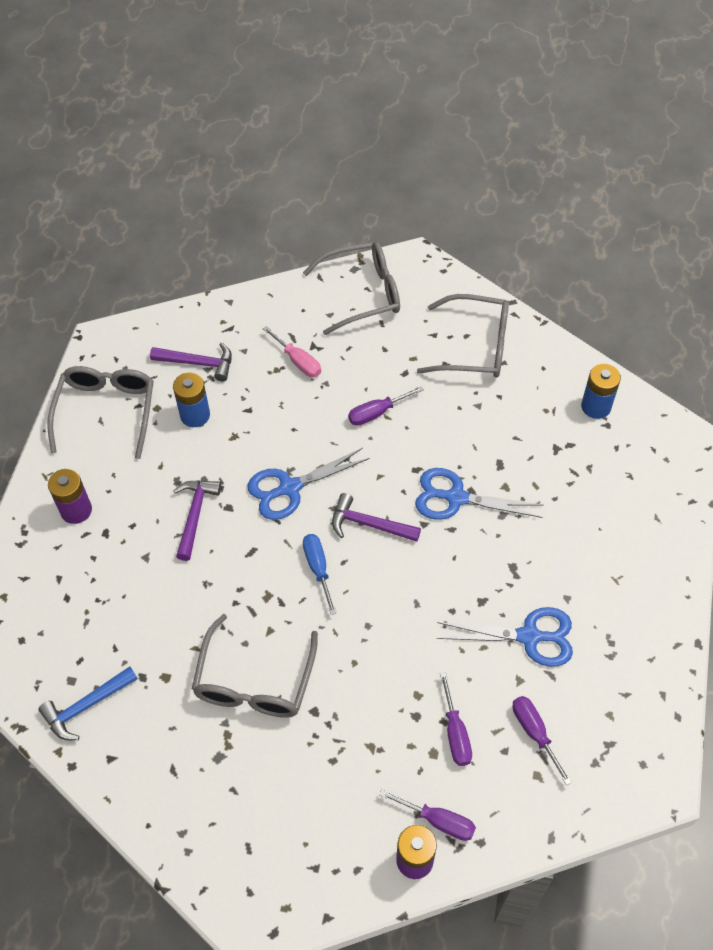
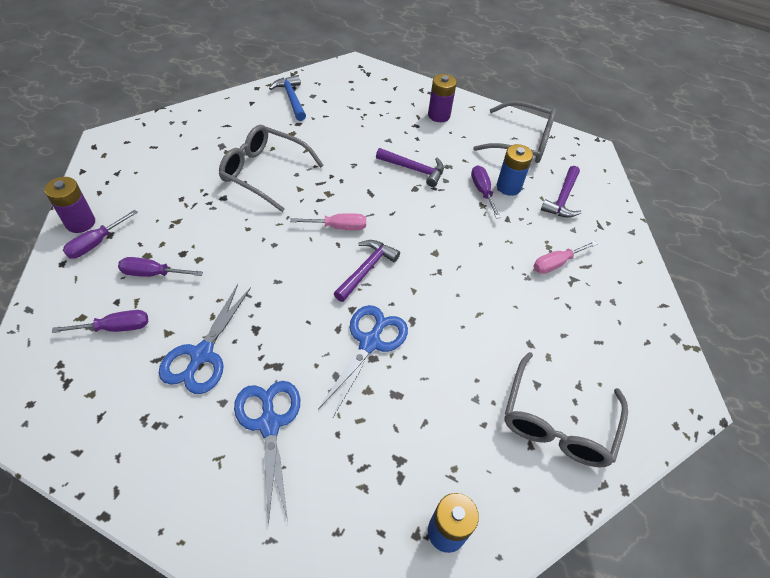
camera: 100 degrees right, 5 degrees down
(289, 488) = (420, 227): blue scissors -> blue scissors (269, 424)
(318, 569) = (338, 227): blue screwdriver -> pink screwdriver
(363, 293) = (640, 336): grey glasses -> none
(377, 413) = (485, 307): purple screwdriver -> purple screwdriver (482, 191)

